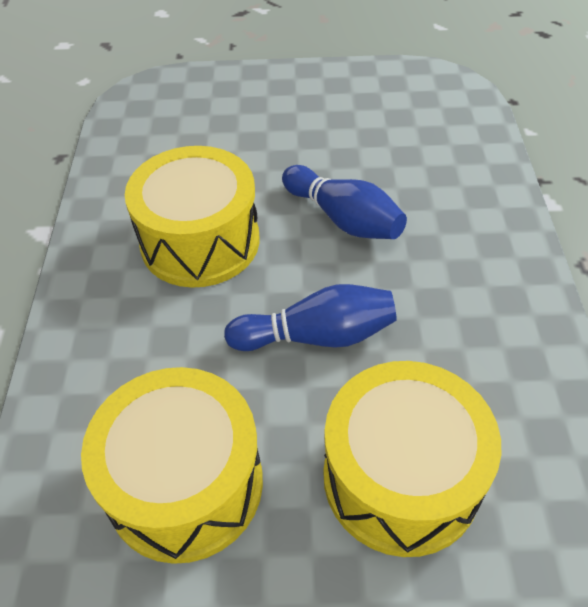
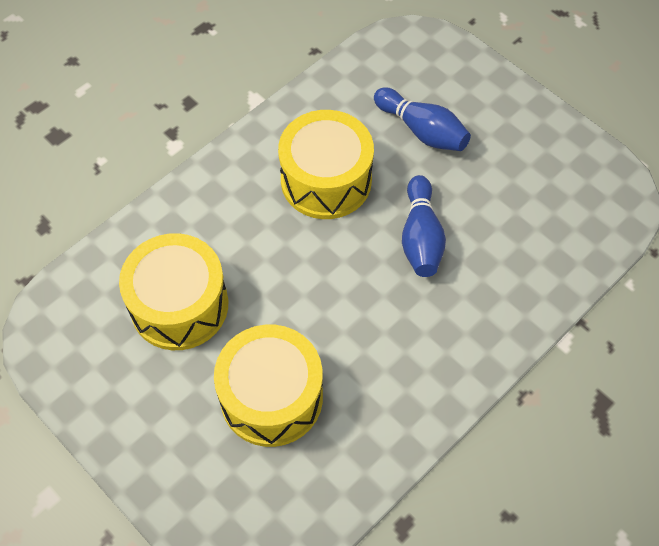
camera: 45 degrees right, 10 degrees up
(317, 336) = (320, 292): blue bowling pin -> blue bowling pin (422, 130)

